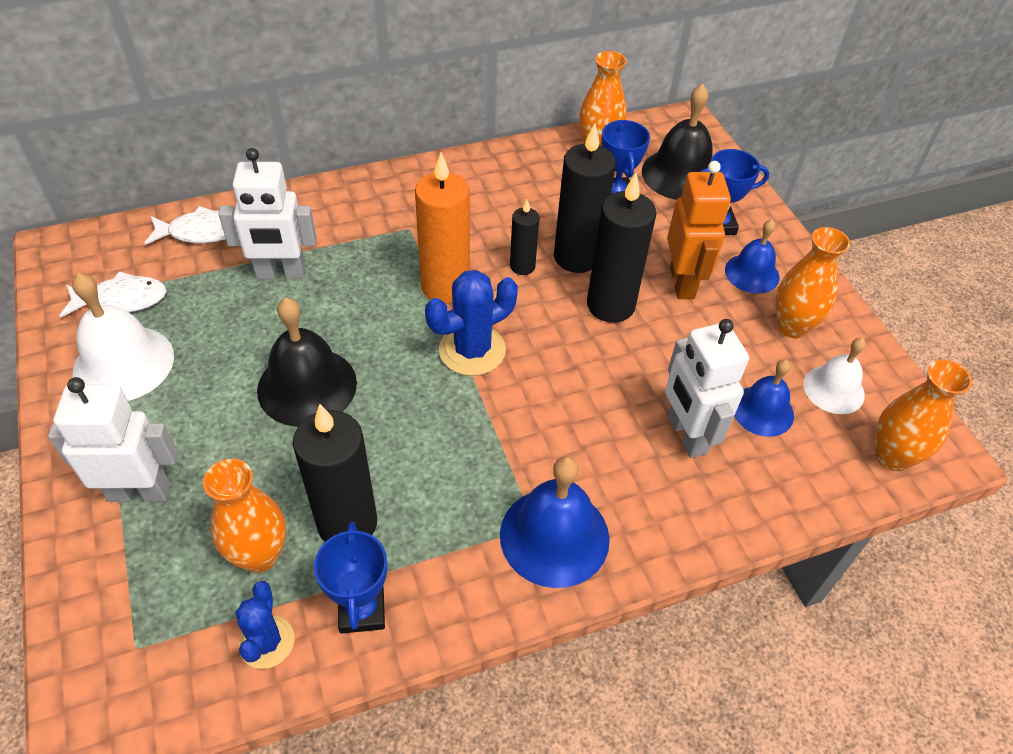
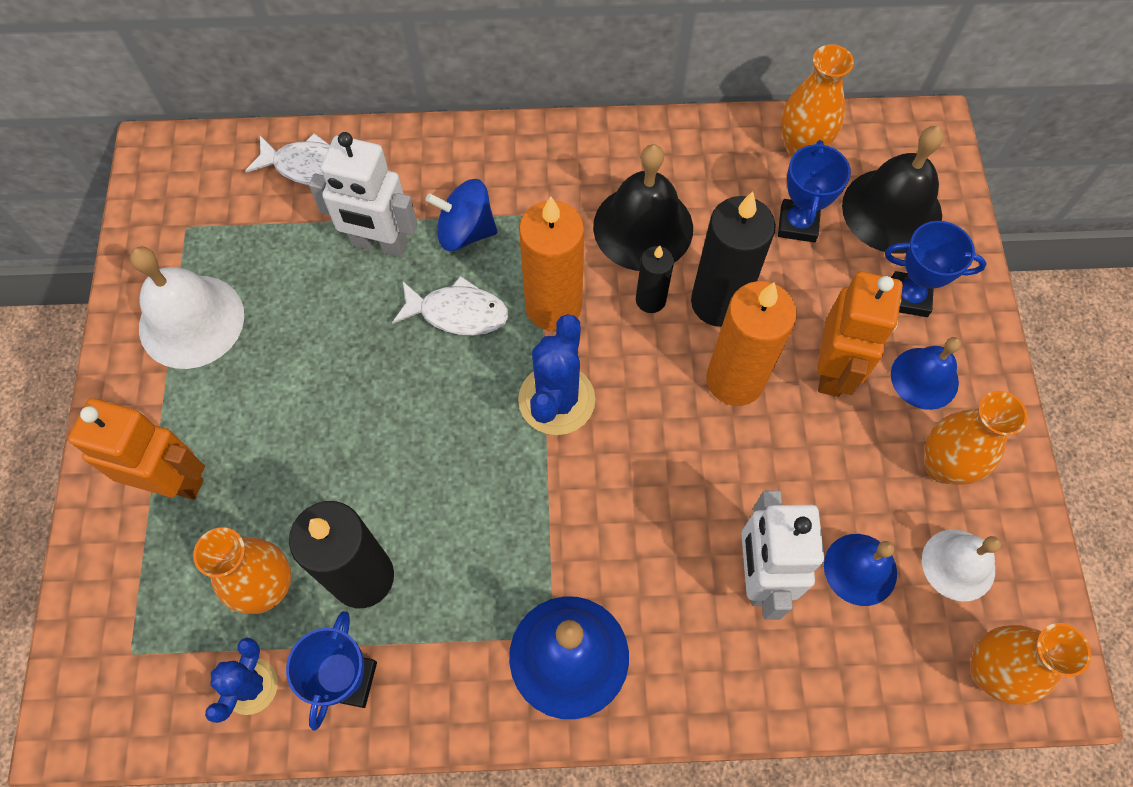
camera: 20 degrees right, 15 degrees up
(121, 300) = (207, 239): white fish -> white fish (458, 313)
(140, 491) = (173, 481): white robot -> orange robot
(307, 386) = (368, 399): black bell -> black bell (643, 227)
(352, 250) = (465, 231): none -> blue spinning top
(472, 350) = (556, 400): blue cactus -> blue cactus turned 60 degrees counterclockwise
(610, 305) = (735, 380): black candle -> orange candle

